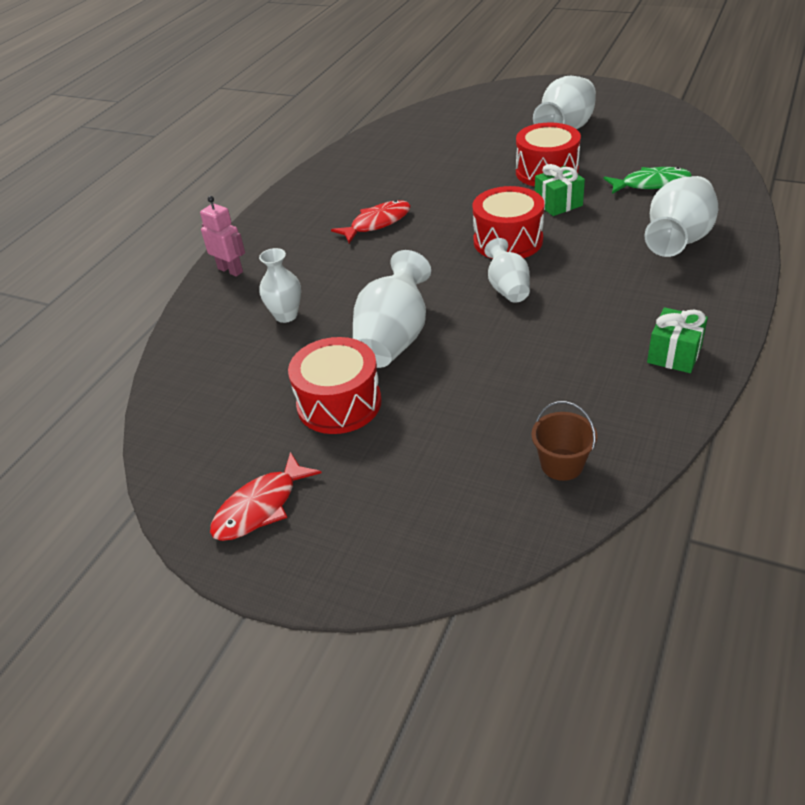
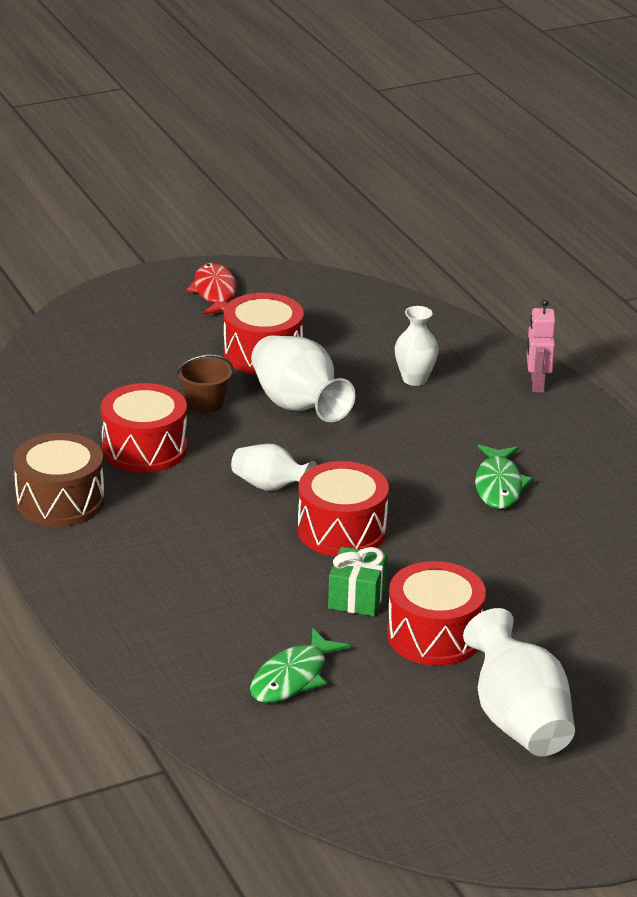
camera: 125 degrees right, 10 degrees down
(230, 270) = (537, 384): pink robot -> pink robot turned 105 degrees clockwise
(377, 223) = (499, 485): red fish -> green fish
(554, 365) = (144, 449): none -> red drum
(562, 464) = (58, 395): brown bucket -> brown bucket (205, 403)
(674, 354) = (60, 501): green gift -> brown drum
(678, 240) = (177, 614): white vase -> none

